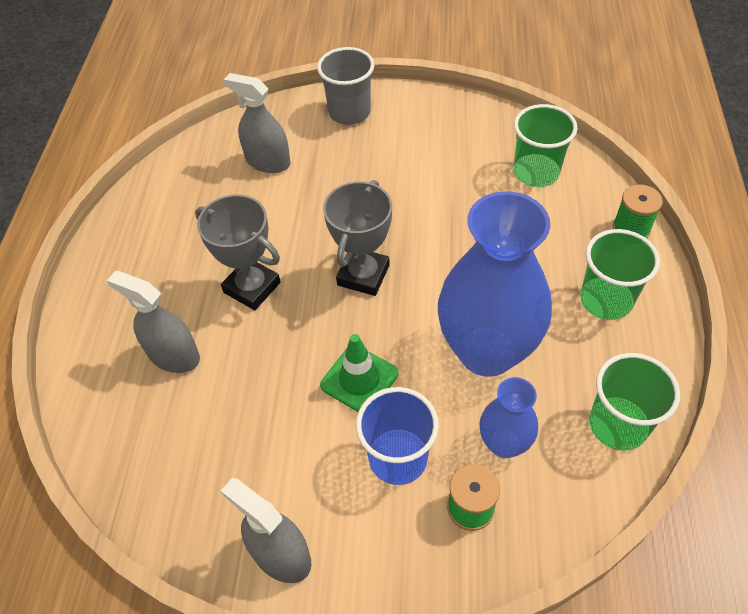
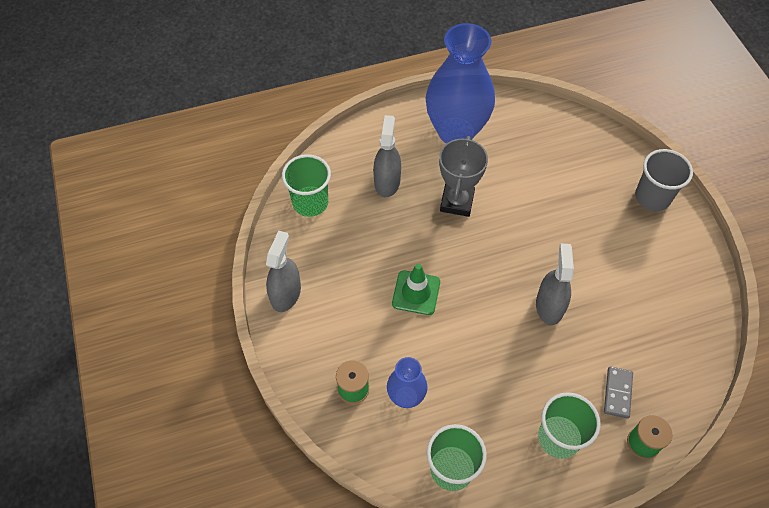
camera: 65 degrees right, 5 degrees up
(268, 161) = (570, 164): grey spray bottle -> grey spray bottle (549, 306)
(363, 275) = (500, 265): grey trophy -> none
(398, 458) = (370, 335): blue cup -> none
(487, 351) = (473, 365): blue vase -> blue vase (456, 131)
(536, 172) = (665, 353): green cup -> green cup (310, 202)
(567, 228) = (617, 393): none -> grey domino

